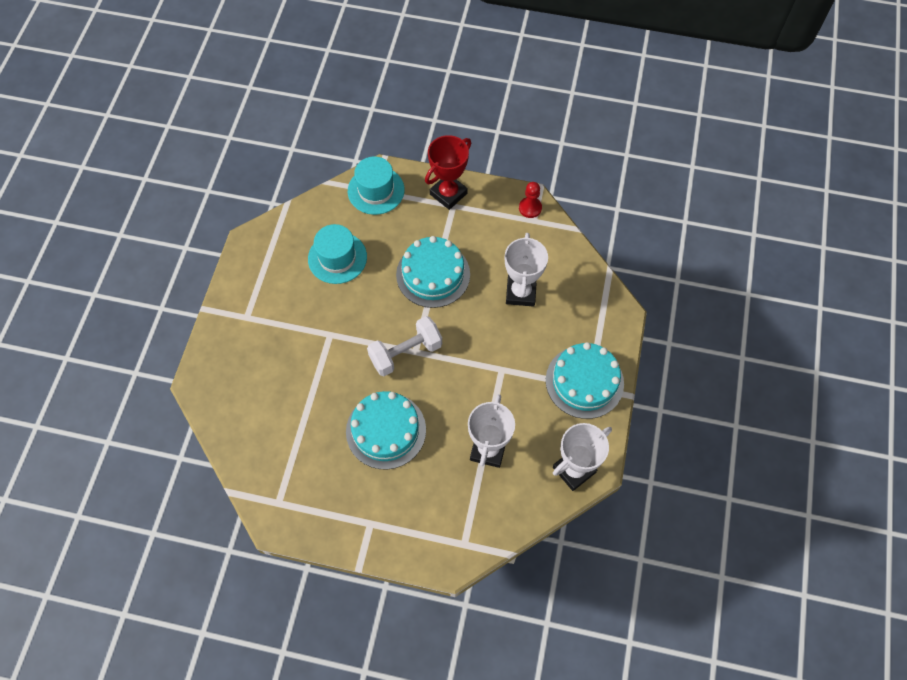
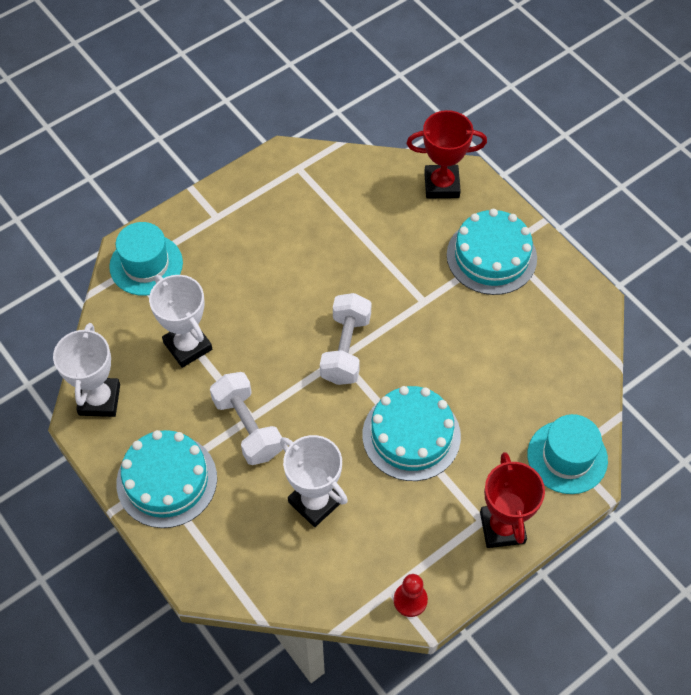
camera: 130 degrees right, 5 degrees down
(219, 392) = (441, 185): none -> red trophy
(337, 258) = (507, 363): turquoise hat -> turquoise hat (146, 265)
(386, 430) = (285, 281): turquoise cake -> turquoise cake (491, 256)
(509, 365) = (247, 427): none -> white dumbbell

